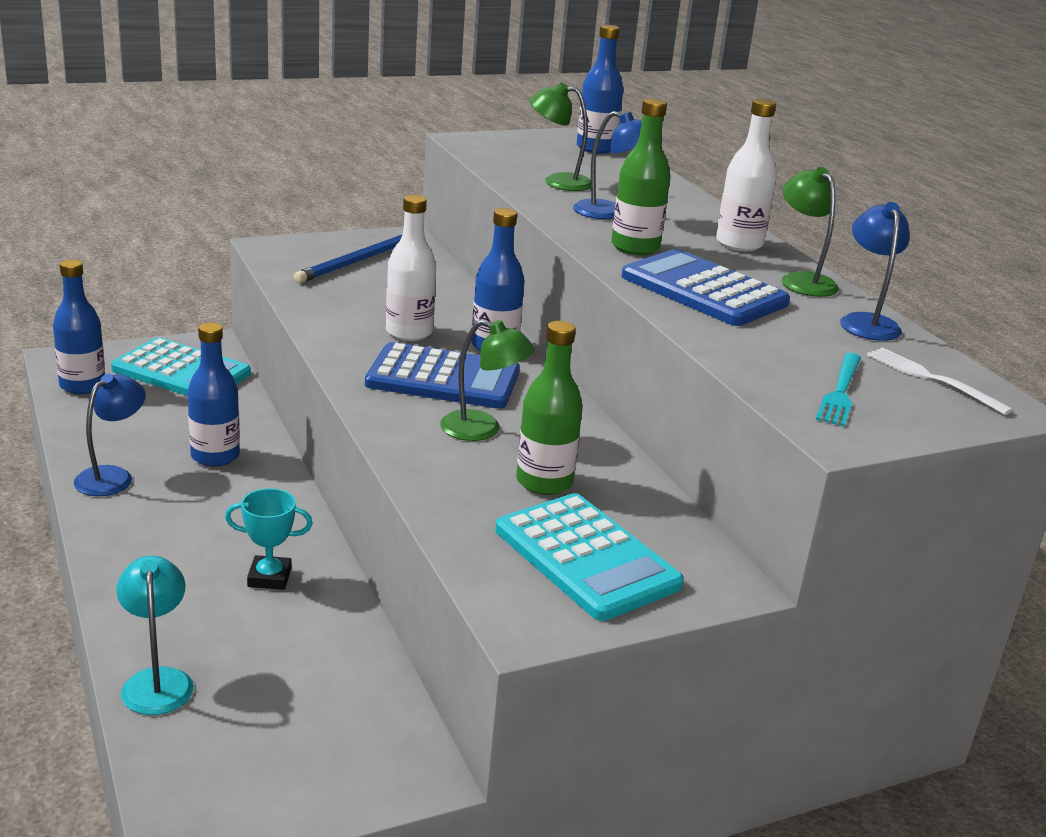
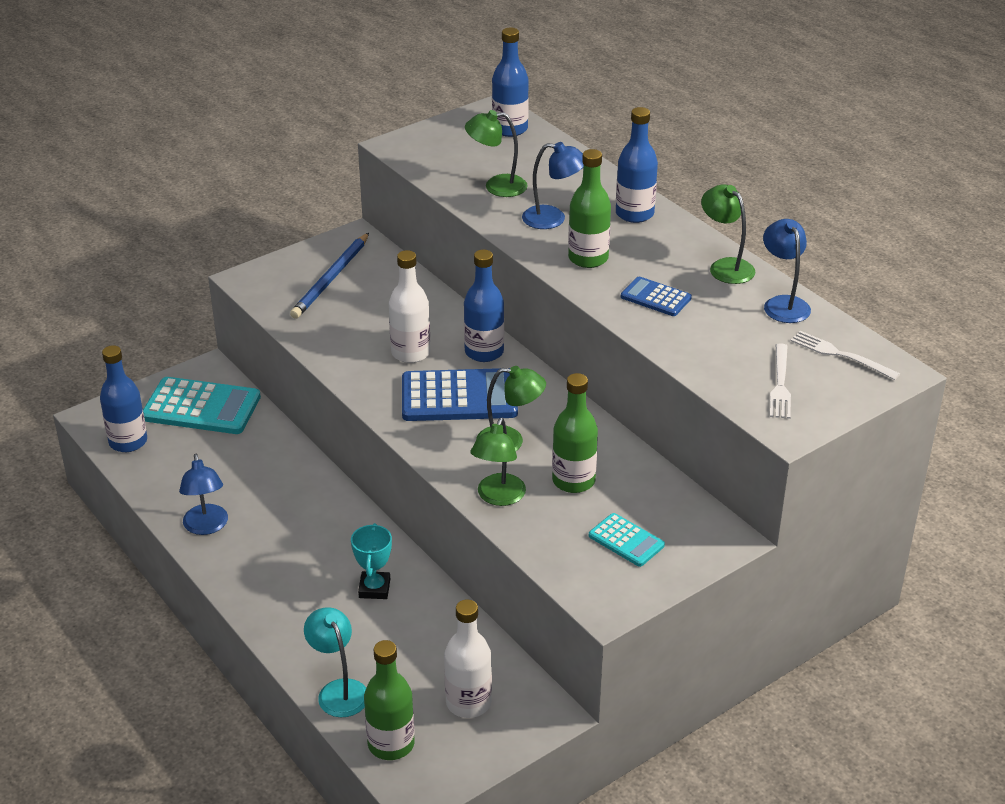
camera: 10 degrees left, 10 degrees up
(112, 476) = (206, 527): blue lamp -> blue lamp turned 150 degrees clockwise
(186, 763) = (391, 744): none -> green bottle
(215, 456) = (276, 488): blue bottle -> blue bottle (634, 214)
(269, 577) = (374, 588): turquoise trophy -> turquoise trophy turned 75 degrees counterclockwise
(439, 479) = (498, 497): none -> green lamp
(586, 557) = (626, 540): turquoise calculator -> turquoise calculator, size x0.53
(703, 290) = (655, 297): blue calculator -> blue calculator, size x0.53
(739, 244) = (666, 233): white bottle -> white bottle (468, 703)
(840, 391) = (780, 384): turquoise fork -> white fork

